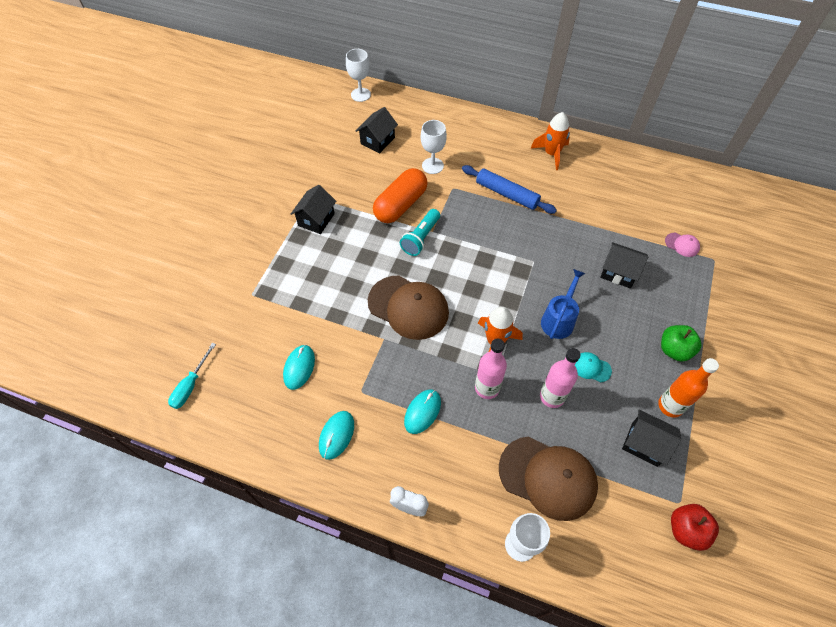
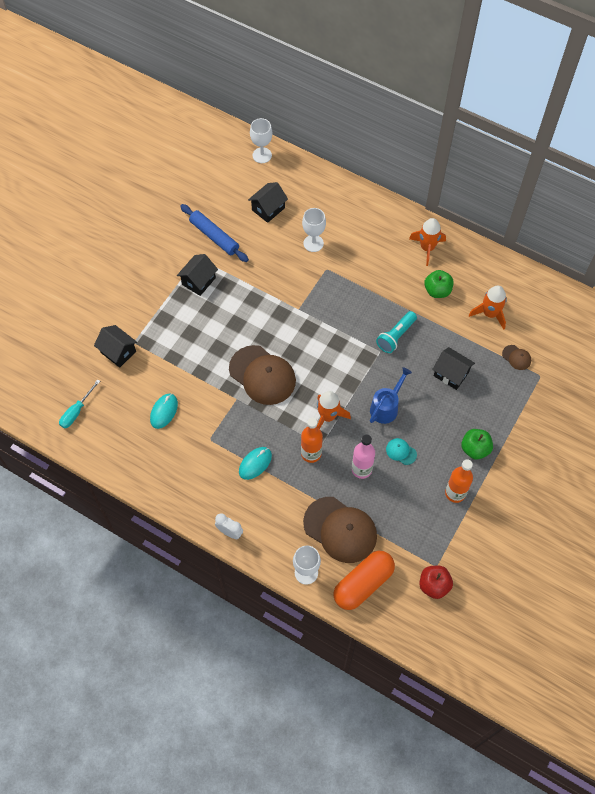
camera: 10 degrees right, 5 degrees up
(336, 435) = (184, 470): turquoise mouse -> none
(400, 205) = (276, 279): orange capsule -> orange capsule (363, 584)
(421, 238) = (286, 314): turquoise flashlight -> turquoise flashlight (396, 336)
(487, 388) = (311, 453): pink bottle -> orange bottle
(507, 194) = (374, 283): blue rolling pin -> blue rolling pin (214, 236)
(575, 192) = (437, 291): none -> green apple
(637, 206) = (489, 314): none -> orange rocket
(644, 444) = (423, 518): black house -> black house (118, 352)
(682, 245) = (516, 357): pink cap -> brown cap

